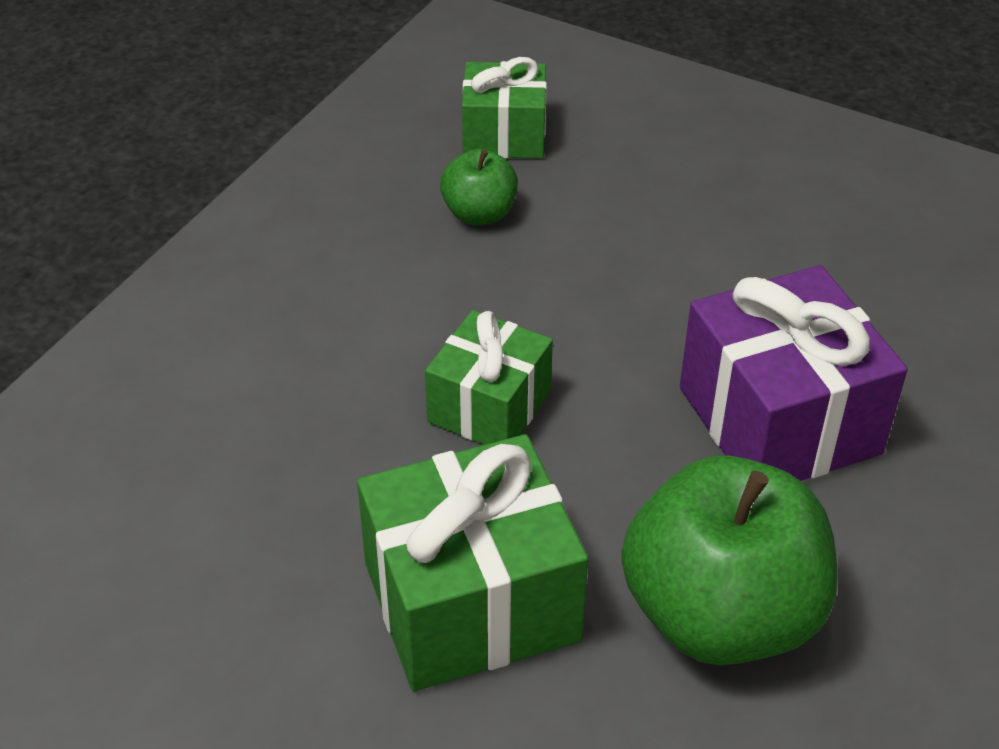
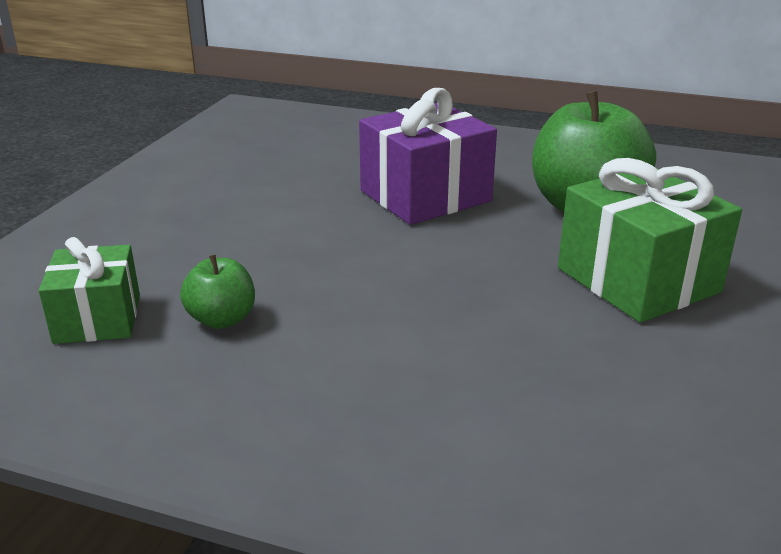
camera: 100 degrees left, 15 degrees down
(489, 406) = (459, 291): green gift -> none

